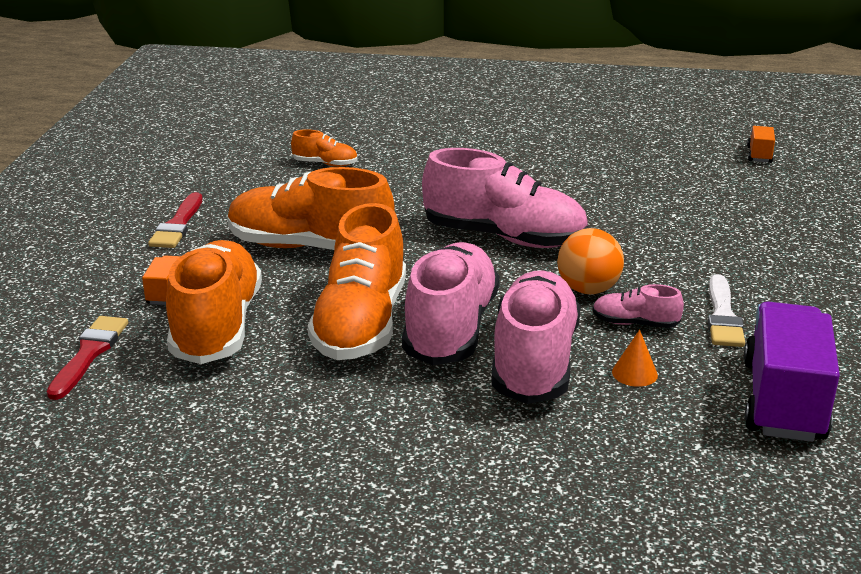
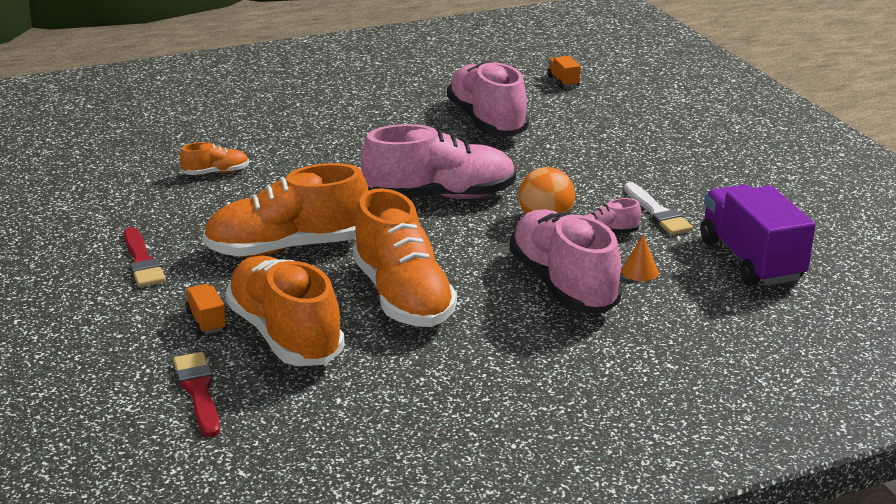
camera: 30 degrees left, 0 degrees up
(450, 328) = (476, 279): pink shoe -> pink shoe (487, 122)

